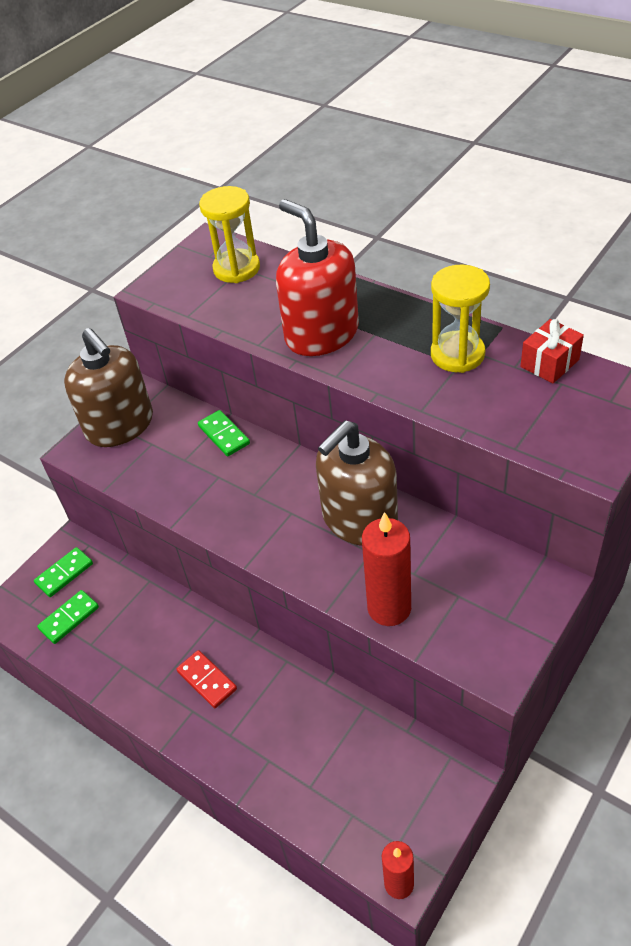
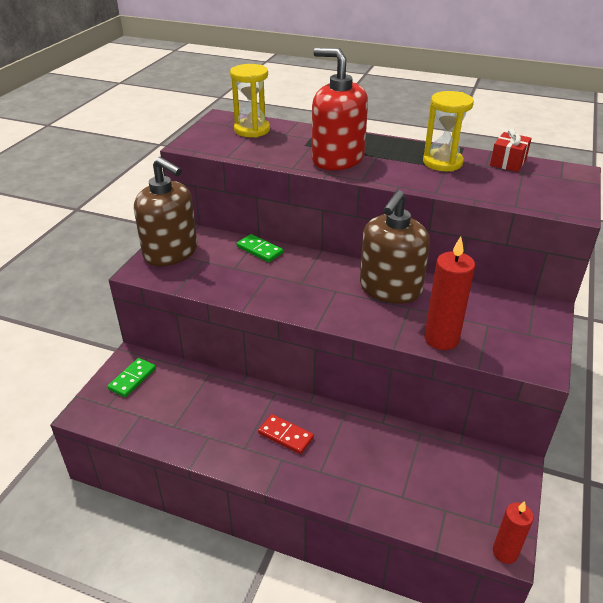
camera: 20 degrees left, 10 degrees down
(69, 618) = (148, 410): green domino -> none

